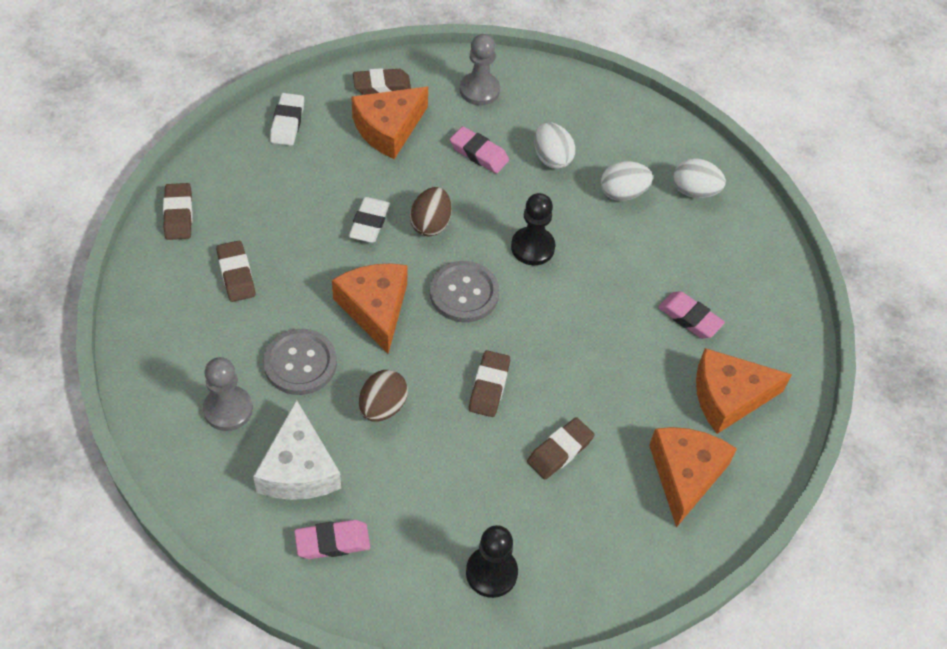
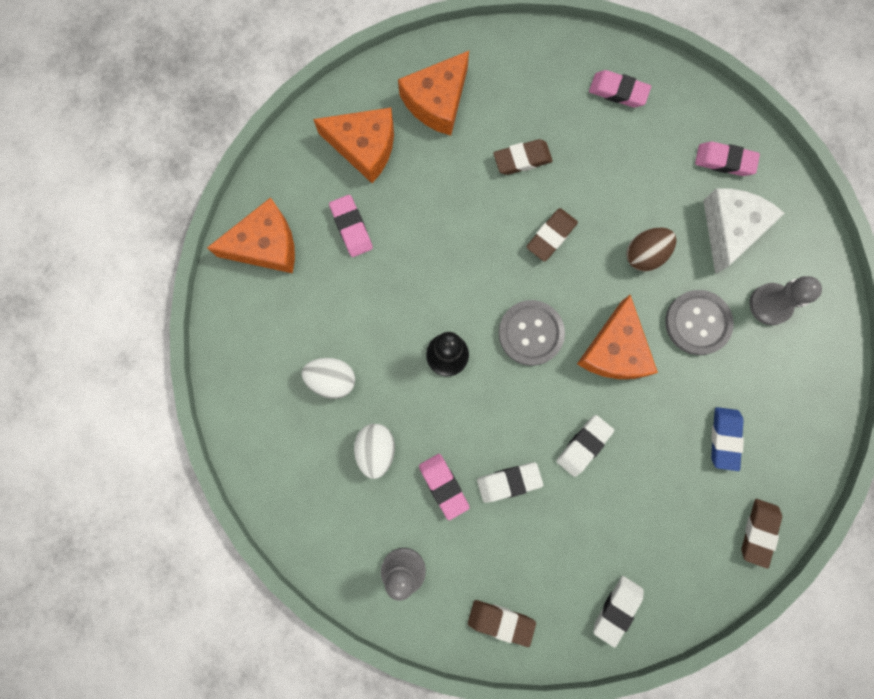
camera: 150 degrees left, 25 degrees up
(236, 274) = (724, 438): brown eraser -> blue eraser
(388, 129) = (518, 556): orange cheese -> orange cheese (266, 245)
(423, 175) = (509, 482): none -> white eraser
(430, 224) = (527, 420): brown egg -> none
(491, 572) = (618, 92): black pawn -> pink eraser
(694, 191) = (264, 353): white egg -> none

